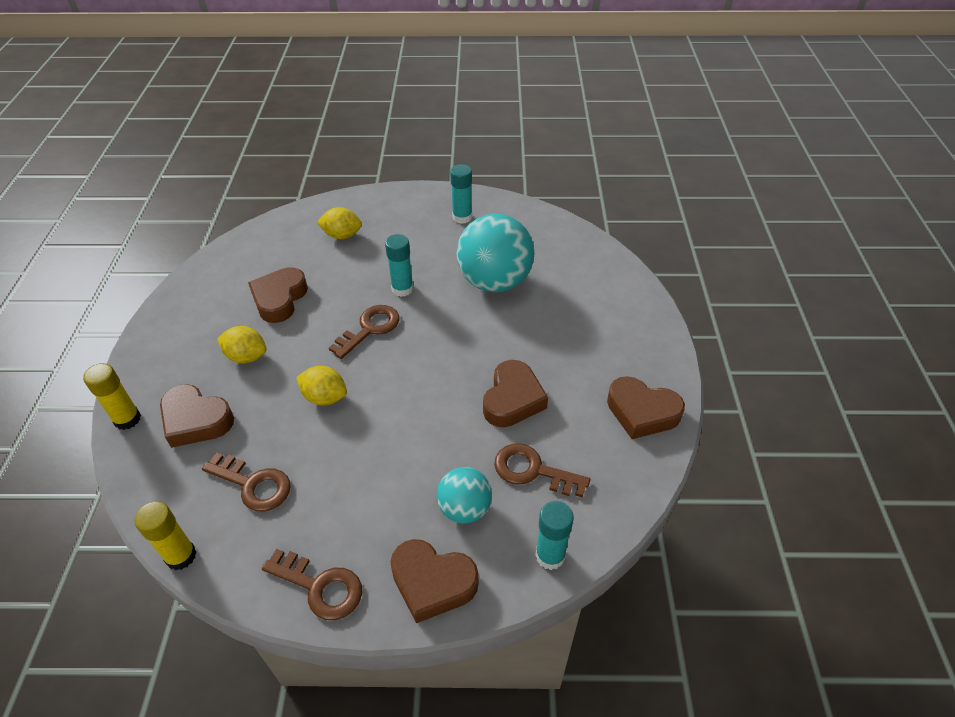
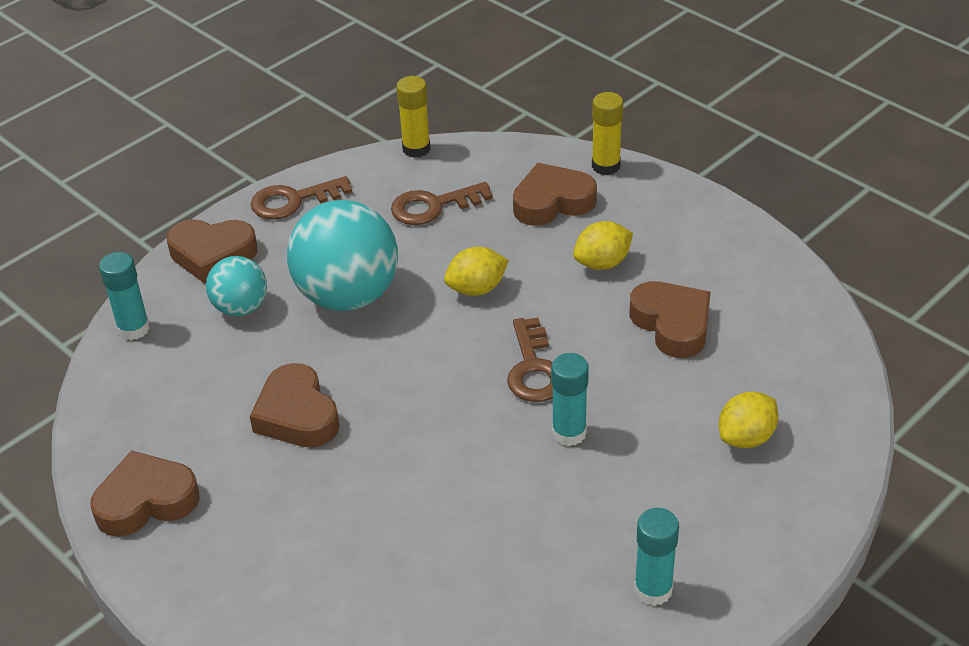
camera: 135 degrees right, 5 degrees down
(432, 582) = (212, 255): brown heart -> brown heart turned 150 degrees counterclockwise
(494, 282) = (478, 526): turquoise ball -> turquoise ball (347, 296)
(533, 471) = (209, 372): brown key -> none

